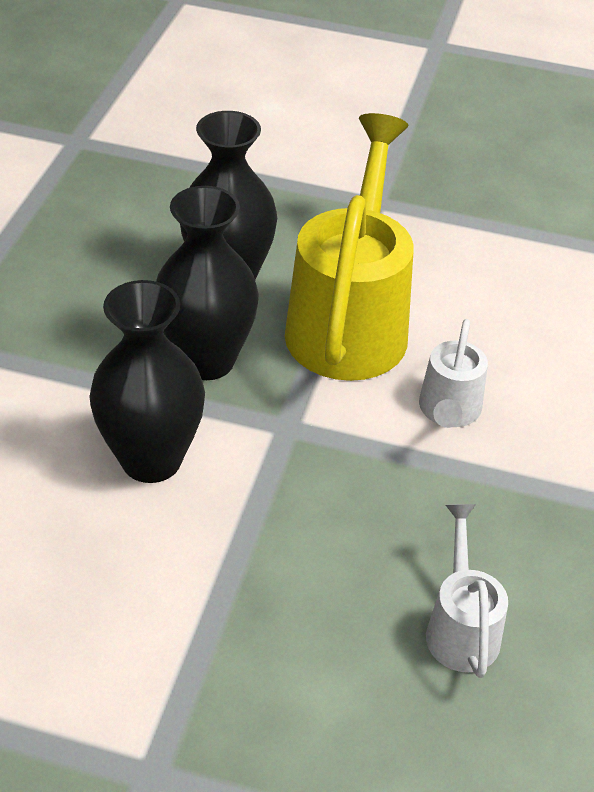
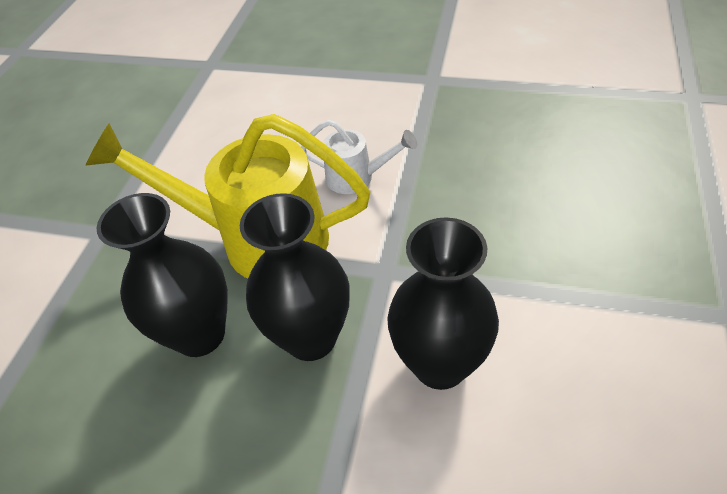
camera: 85 degrees left, 5 degrees up
(461, 628) = (545, 166): white watering can -> none

